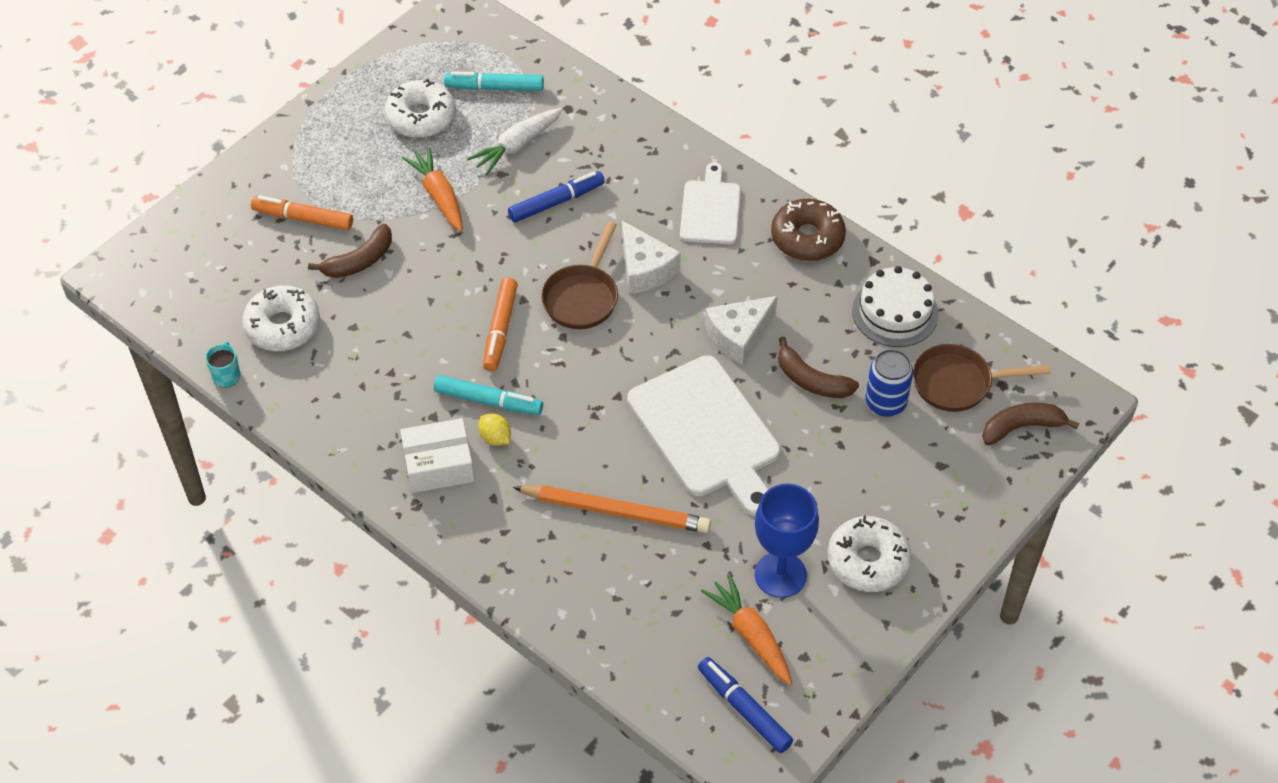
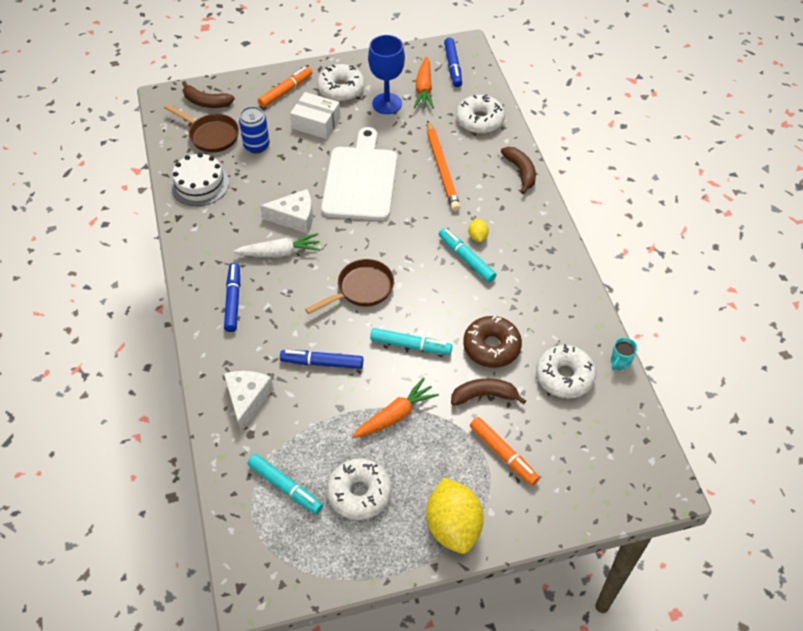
camera: 145 degrees left, 0 degrees up
(312, 137) = (453, 526): none -> yellow lemon
(438, 465) = (520, 239): white box -> white box (316, 123)
(439, 196) = (395, 415): orange carrot -> orange carrot turned 135 degrees counterclockwise
(477, 268) = (410, 345): none -> turquoise marker
(500, 329) = (427, 297): orange marker -> orange marker (286, 91)
(516, 146) = (312, 423): white carrot -> white carrot (280, 252)
(616, 511) = (442, 168): orange pencil -> orange pencil turned 150 degrees counterclockwise
(625, 626) = (479, 120): none -> white donut
(645, 269) = (309, 285): white cheese -> white cheese (247, 400)
(710, 209) = (233, 300): white cutting board -> blue marker
(807, 238) = (198, 250): brown donut -> brown donut (491, 347)
(811, 380) = (281, 175): brown banana -> brown banana (520, 172)

